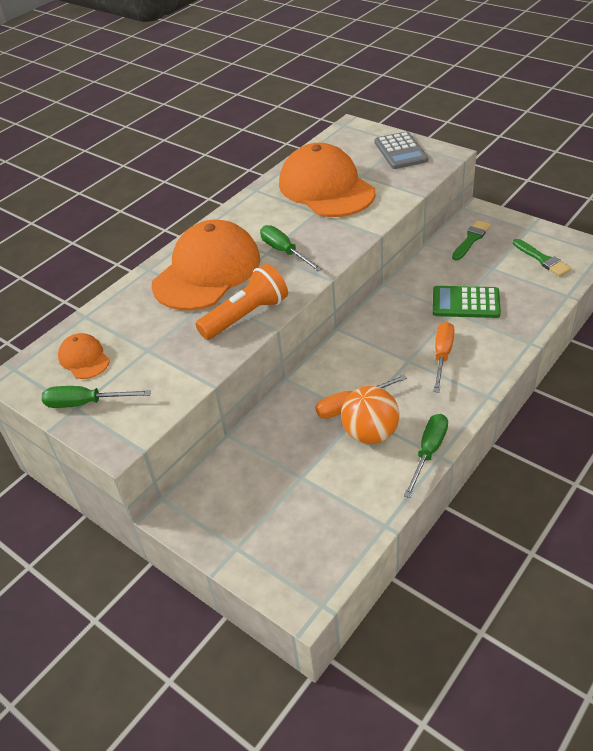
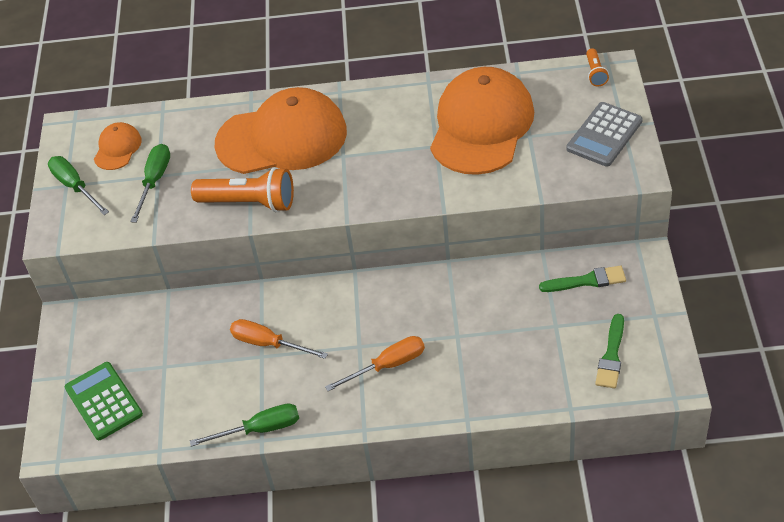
camera: 50 degrees right, 5 degrees up
(284, 251) = (356, 165): green screwdriver -> green screwdriver (154, 181)
(346, 132) = (595, 73): none -> orange flashlight
(370, 433) = (247, 378): orange ball -> none
(465, 303) = (480, 337): green calculator -> green calculator (104, 401)

